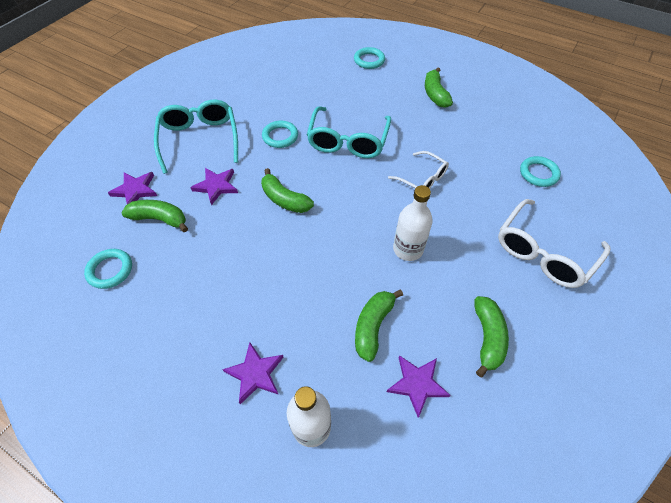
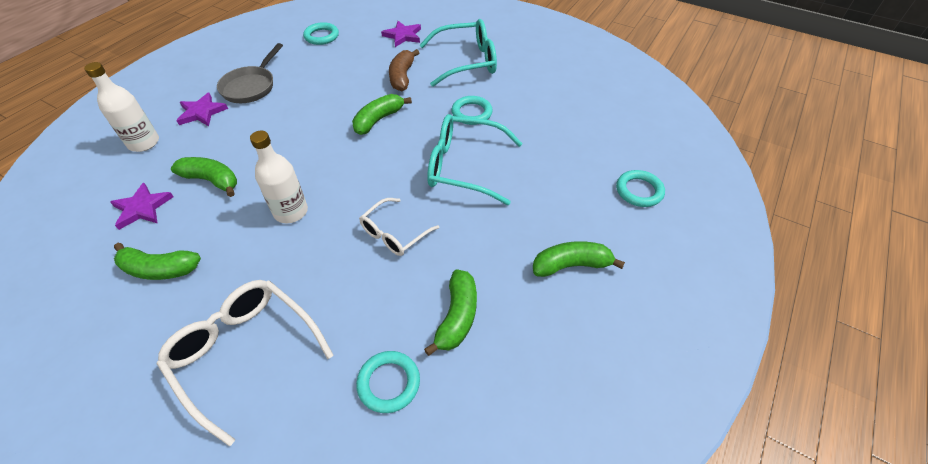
camera: 90 degrees right, 5 degrees down
(159, 219) = (368, 51): green banana -> green banana (457, 317)
(208, 329) = (251, 86): none -> grey pan
(216, 186) = (402, 77): purple star -> brown banana

